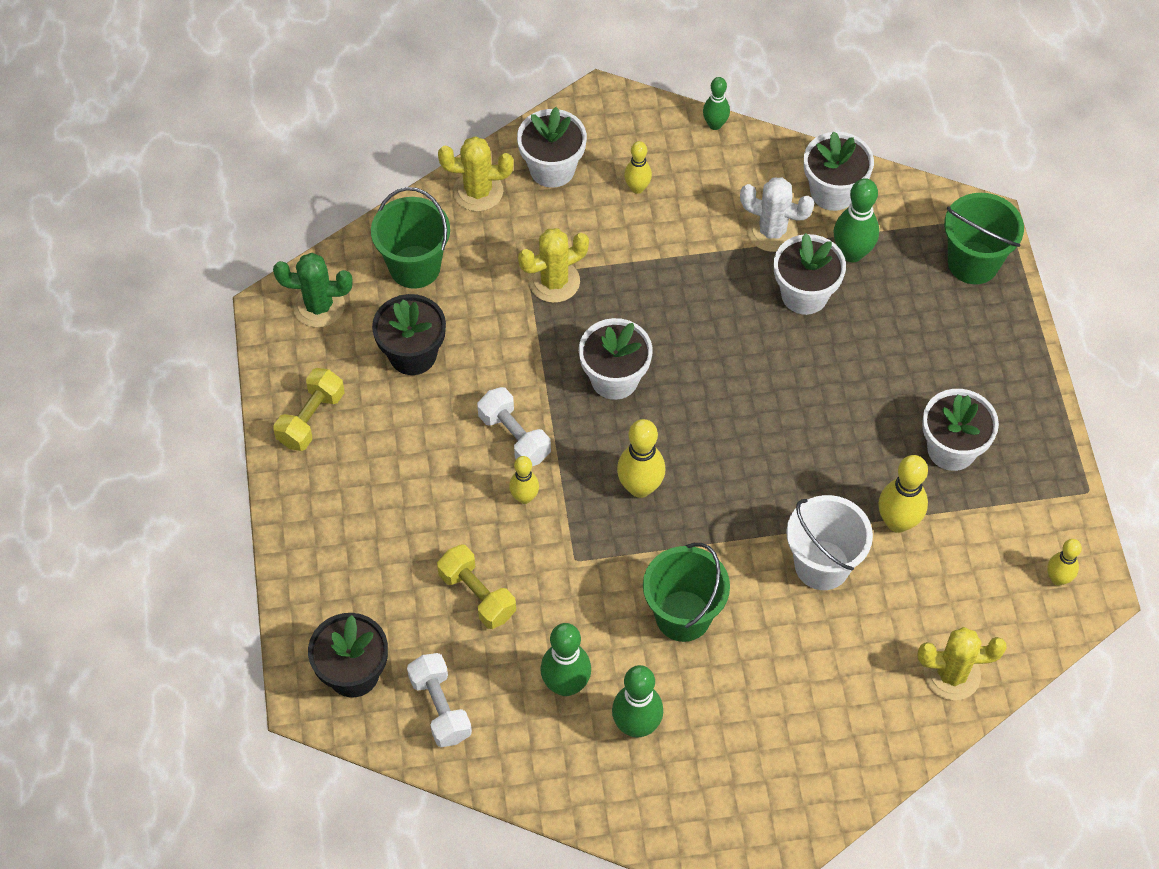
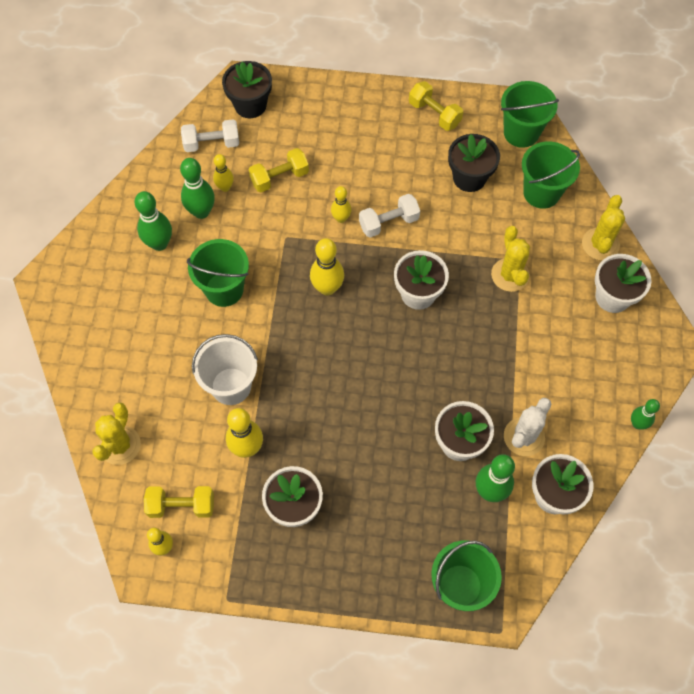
camera: 105 degrees right, 5 degrees up
(319, 306) = (521, 132): green cactus -> green bucket
(637, 188) = (584, 351): yellow bowling pin -> yellow bowling pin (225, 187)
(1000, 575) = (181, 506): none -> yellow dumbbell

